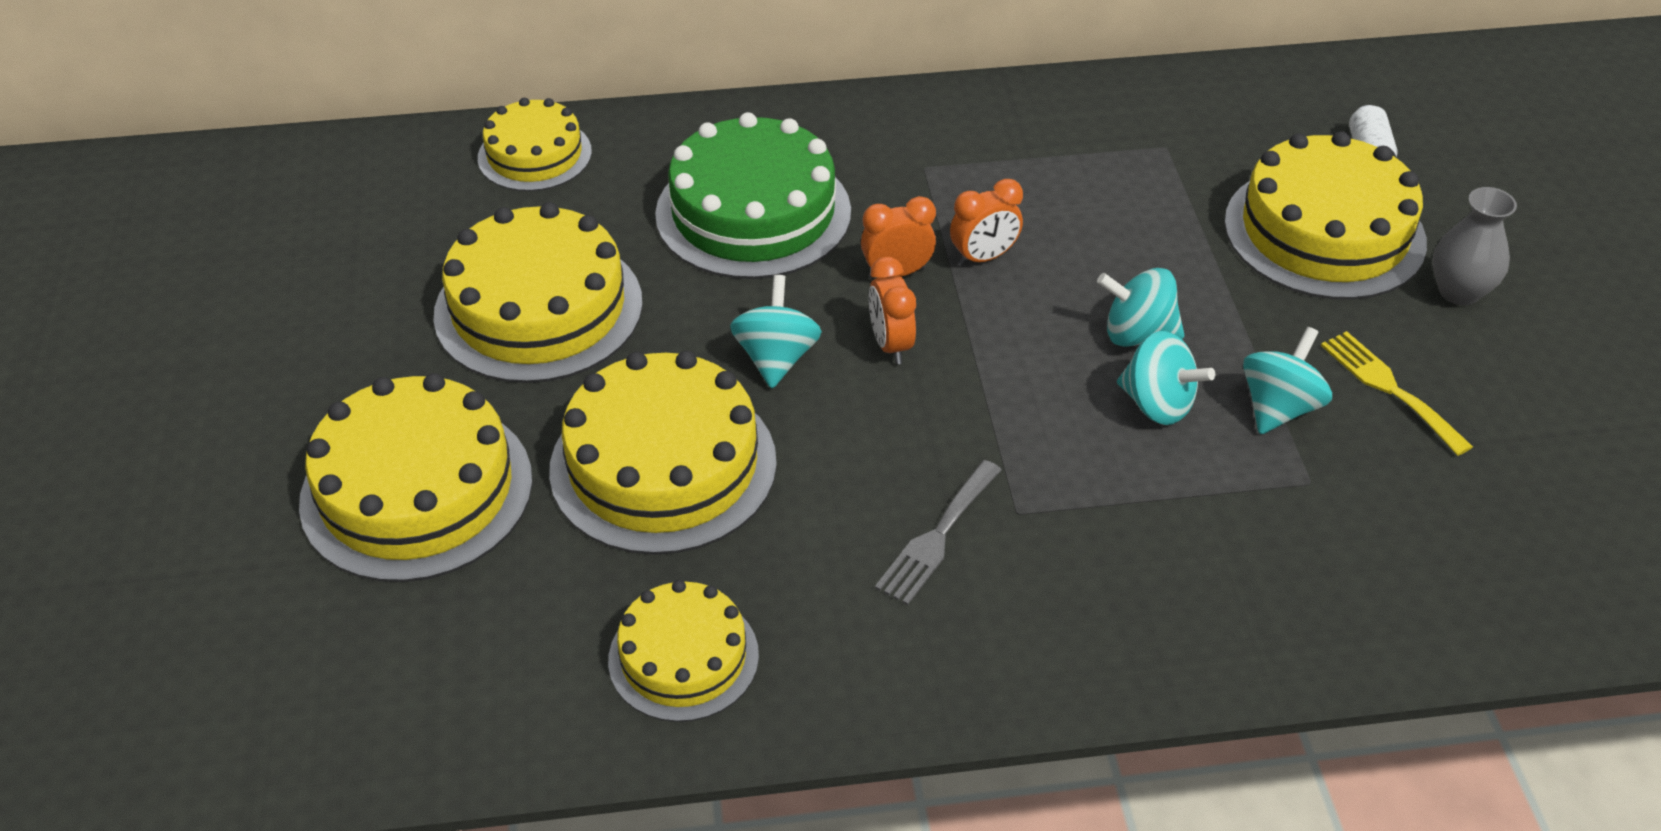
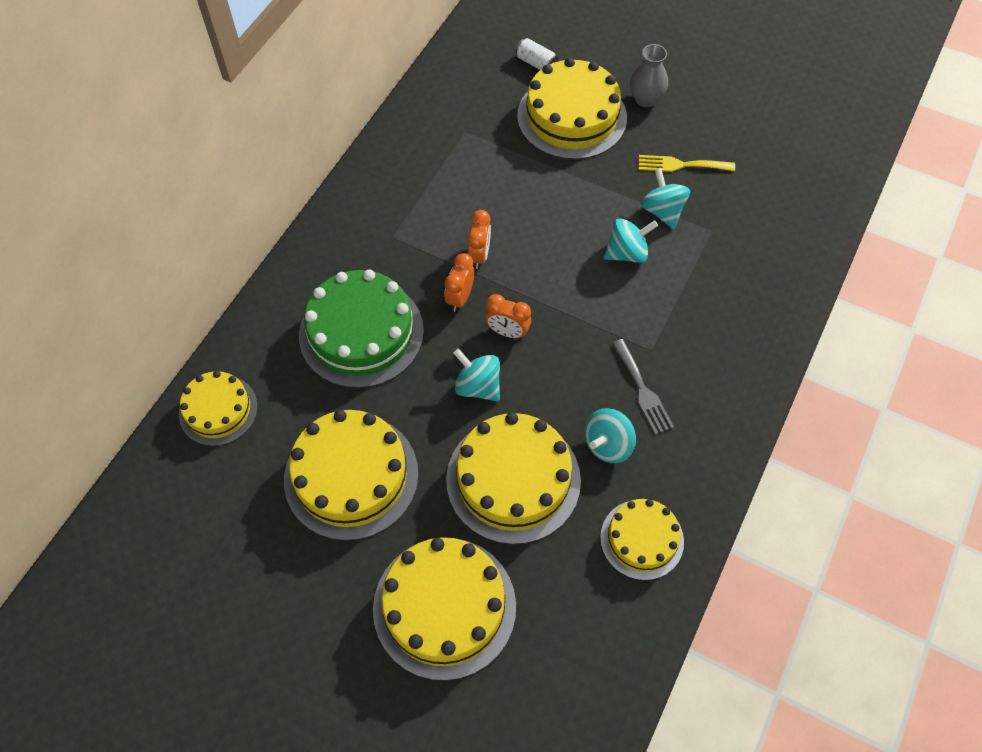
camera: 55 degrees left, 15 degrees up
(1137, 334) = (579, 230): turquoise spinning top -> turquoise spinning top (608, 445)

